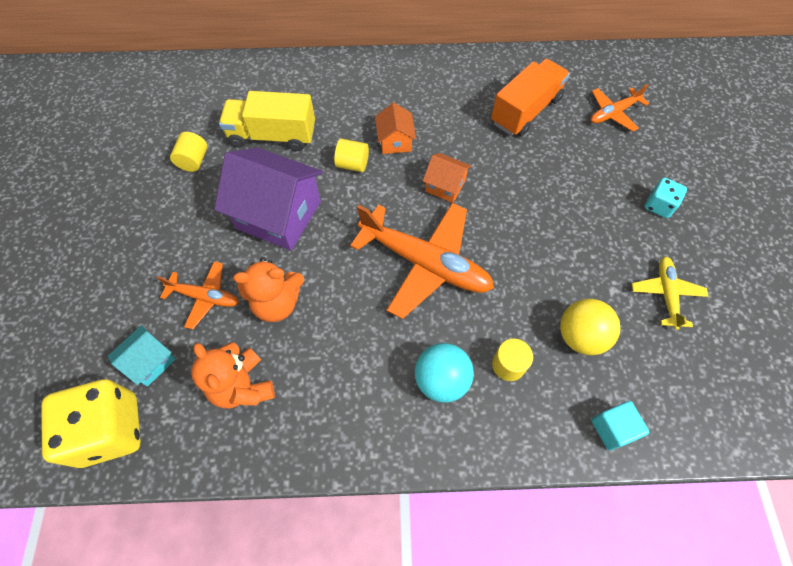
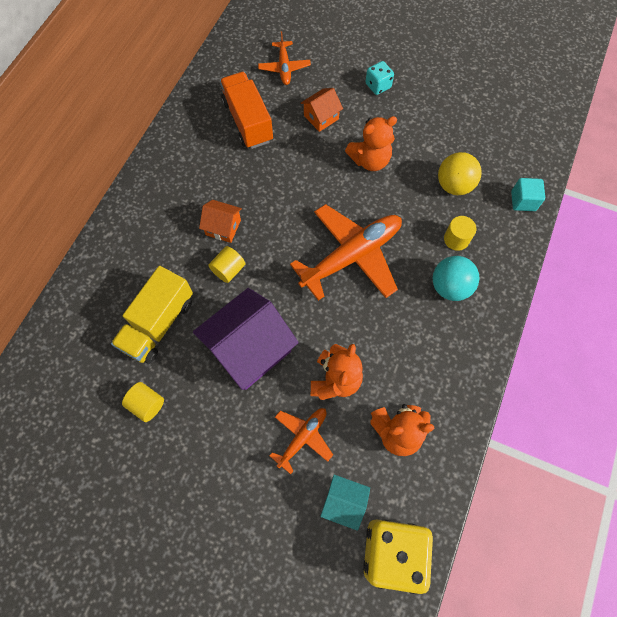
camera: 65 degrees left, 5 degrees up
(150, 361) = (344, 502): turquoise house -> turquoise house turned 45 degrees counterclockwise
(445, 186) = (288, 211): orange house -> orange house (321, 117)
(554, 235) = (370, 160): none -> orange teddy bear
(666, 294) = (446, 120): yellow plane -> none

